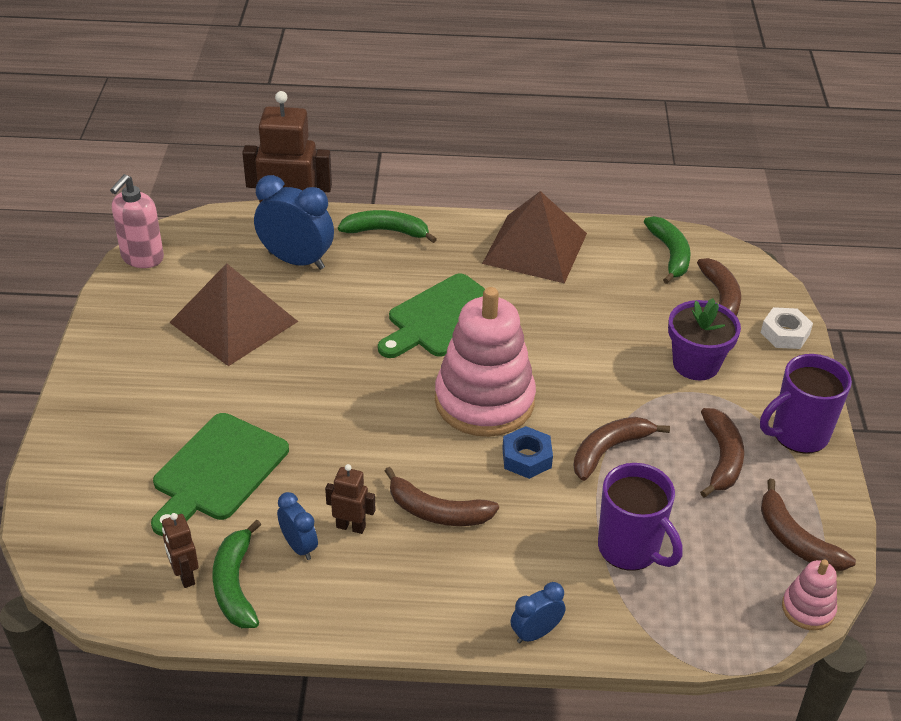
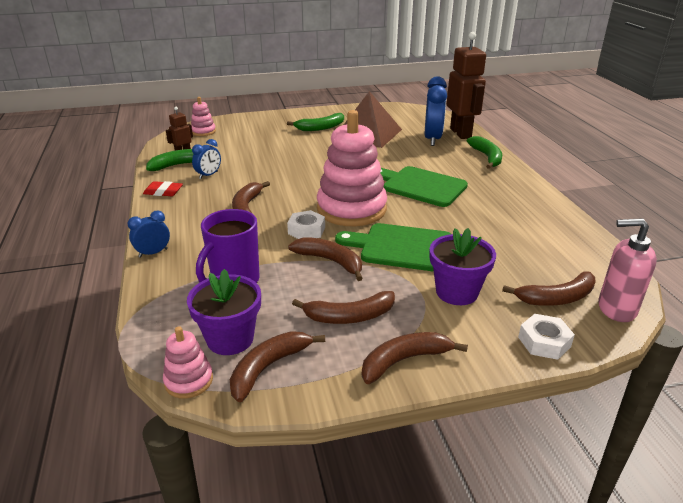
camera: 75 degrees right, 10 degrees down
(88, 536) = (203, 131): none -> pink stacking toy
(142, 258) = (398, 108): pink soap dispenser -> pink soap dispenser (616, 309)
(217, 471) = (255, 148): green cutting board -> green cutting board (401, 247)
(337, 613) = (163, 192): none -> red eraser
(351, 526) = (227, 185): brown robot -> none
(526, 458) = (306, 230): blue nut -> white nut
(535, 248) = (527, 206): brown pyramid -> none
(535, 633) = (153, 253): blue clock -> blue clock turned 75 degrees counterclockwise
(670, 254) = (589, 265): green banana -> green banana (320, 128)
(744, 566) = (230, 339): none -> purple flower pot
(798, 435) = (404, 360): purple mug -> brown banana

